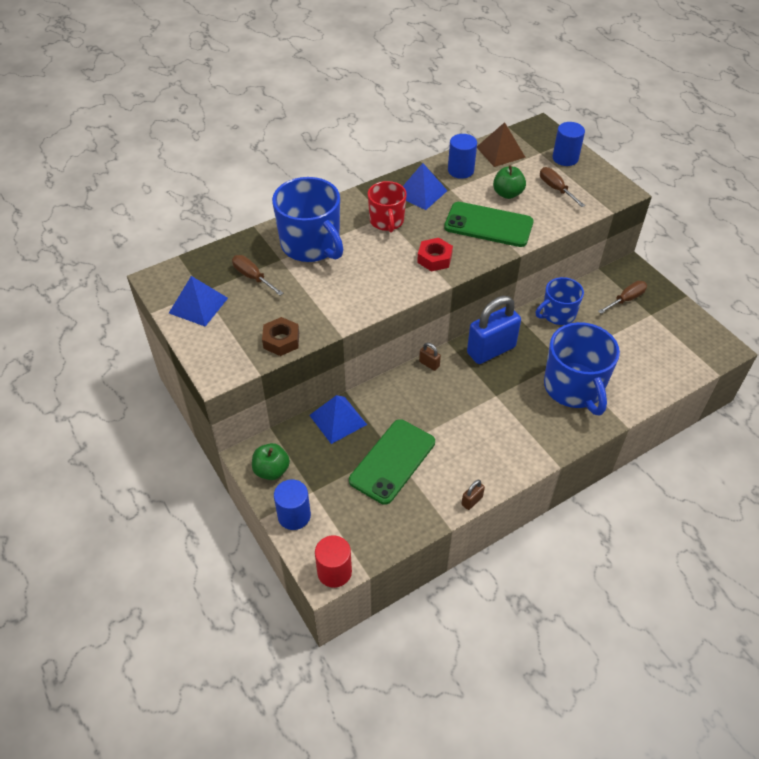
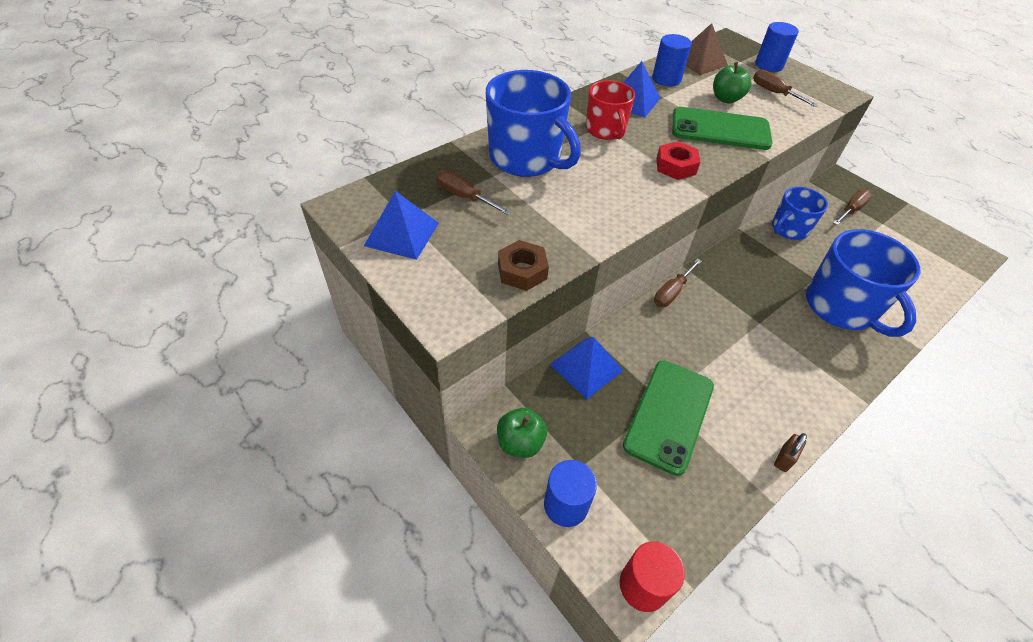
camera: 10 degrees left, 0 degrees up
(429, 364) = (672, 292): brown padlock -> brown screwdriver
(491, 350) = (734, 271): blue padlock -> none

